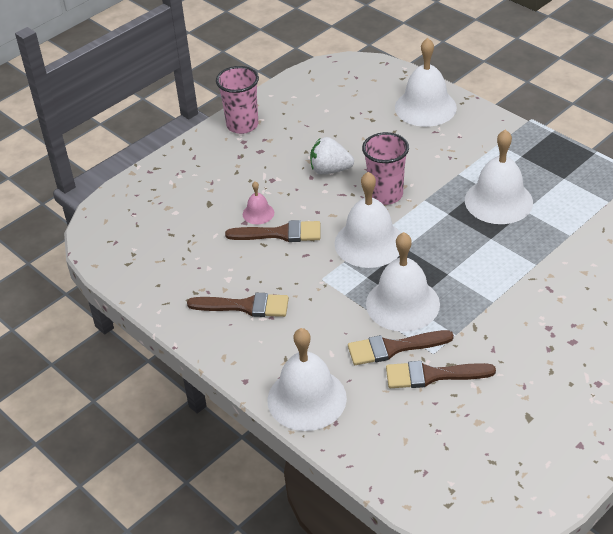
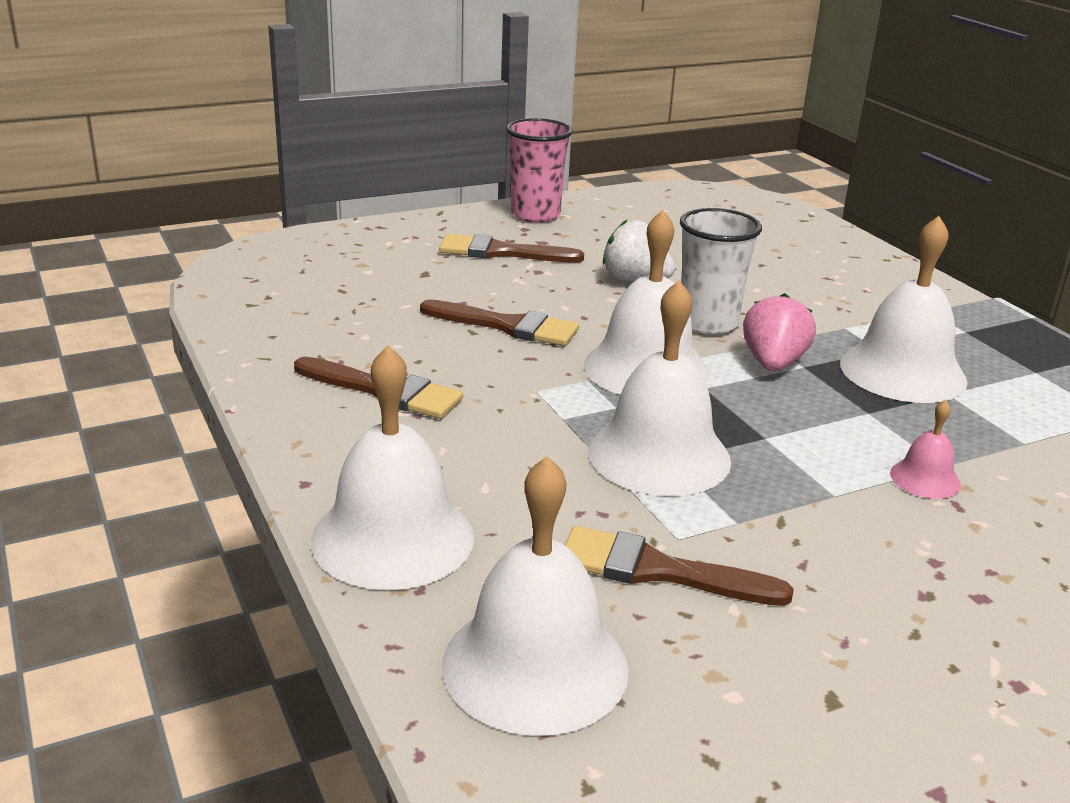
camera: 15 degrees right, 15 degrees down
(258, 213) = (490, 298): pink bell -> pink bell (925, 479)
(385, 195) = (707, 323): pink cup -> white cup
(393, 348) = (605, 510): brown brush -> brown brush (501, 252)
(425, 107) = (825, 252): white bell -> white bell (535, 665)
(431, 217) = (773, 364): none -> pink strawberry

